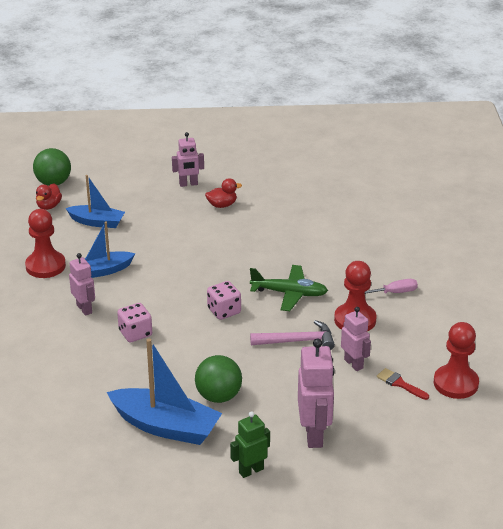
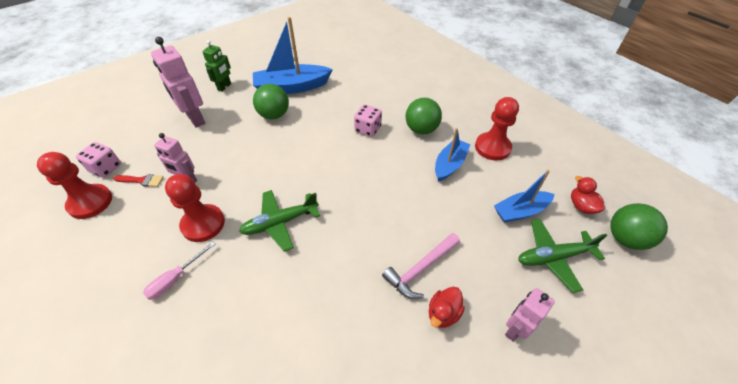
camera: 145 degrees right, 15 degrees up
(84, 309) = (421, 129): pink robot -> green ball
(116, 196) = (553, 257): none -> green plane
(224, 311) = (322, 176): pink dice -> pink dice (106, 168)
(297, 341) = (244, 178): pink hammer -> pink hammer (421, 269)

